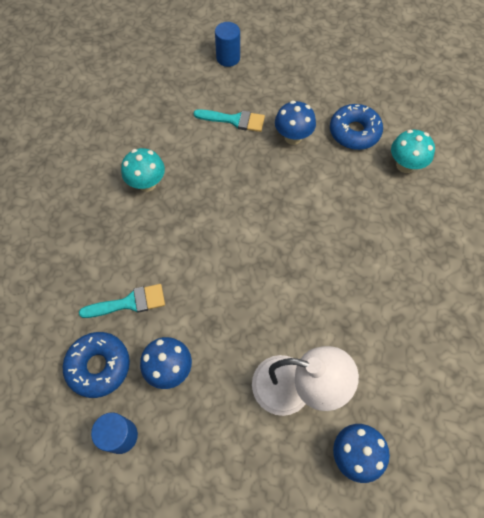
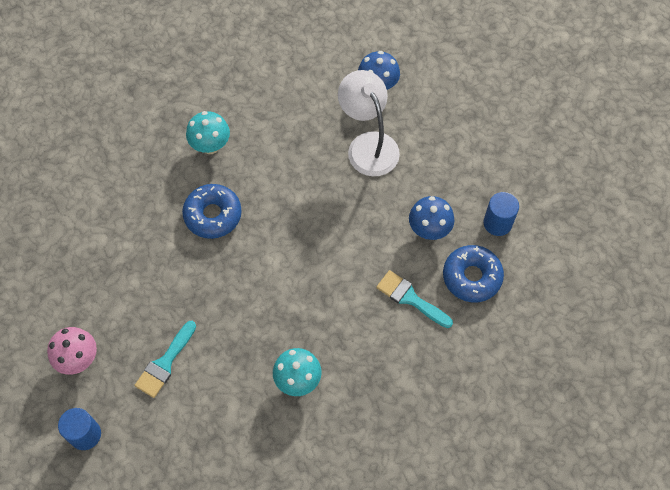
camera: 130 degrees left, 0 degrees up
(234, 120) = (165, 363): turquoise brush -> turquoise brush turned 120 degrees counterclockwise
(281, 80) = (78, 359): none -> pink mushroom
(293, 137) = (145, 297): blue mushroom -> none
(354, 132) = (98, 251): blue donut -> blue donut (213, 215)
(405, 165) = (106, 190): turquoise mushroom -> turquoise mushroom (210, 146)

